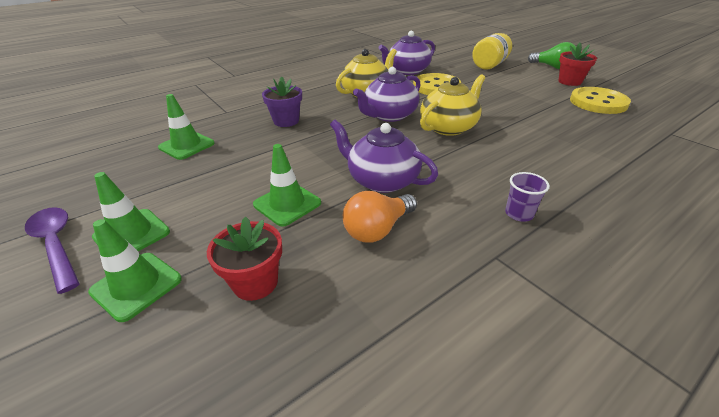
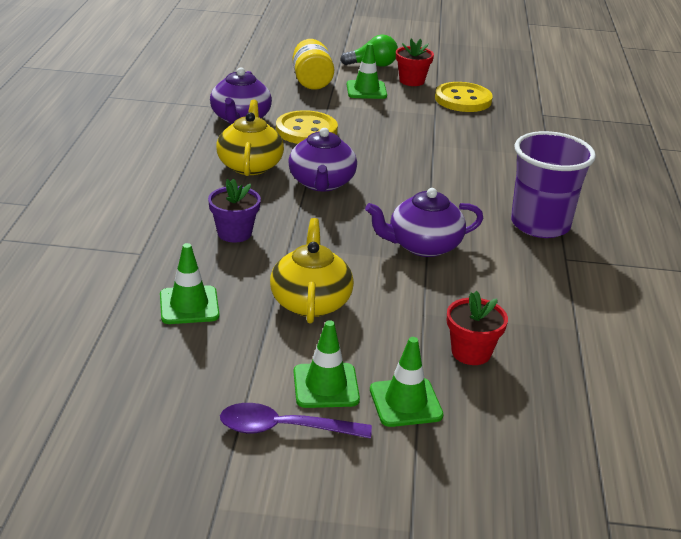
camera: 50 degrees left, 5 degrees down
(287, 204) = (392, 299): green traffic cone -> green traffic cone (366, 90)
(378, 229) = (481, 280): orange light bulb -> none
(448, 127) = (392, 174): yellow teapot -> yellow teapot (310, 302)
(519, 214) = (540, 225): purple cup -> purple cup, size x2.48

